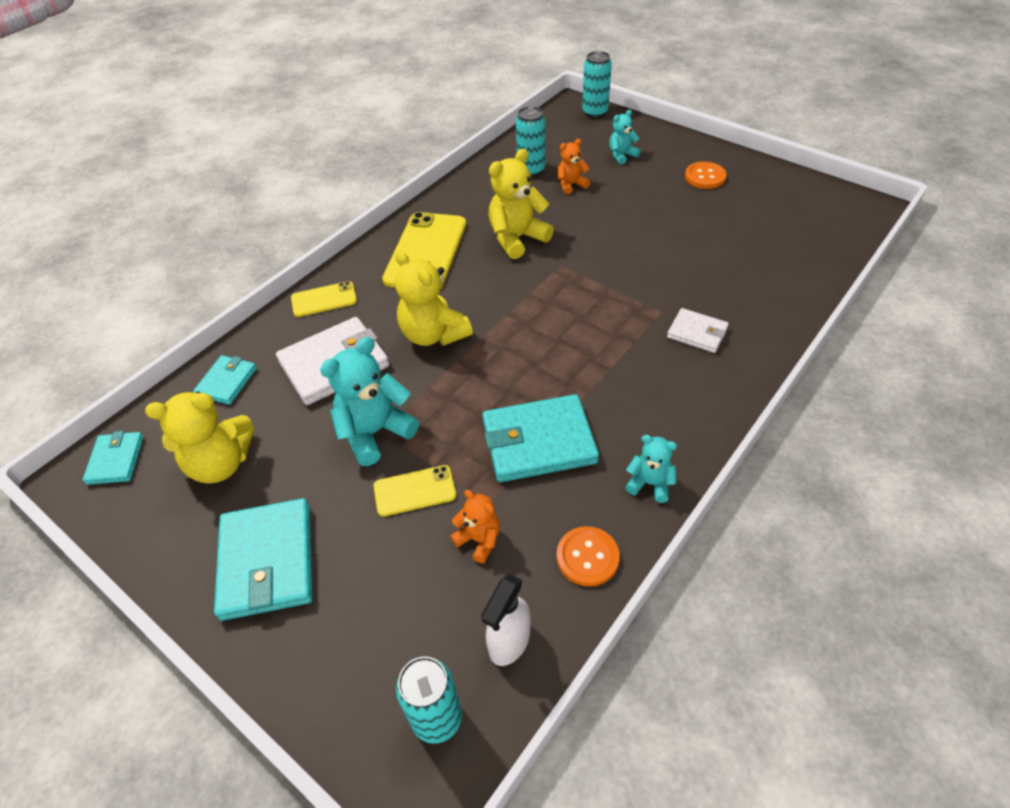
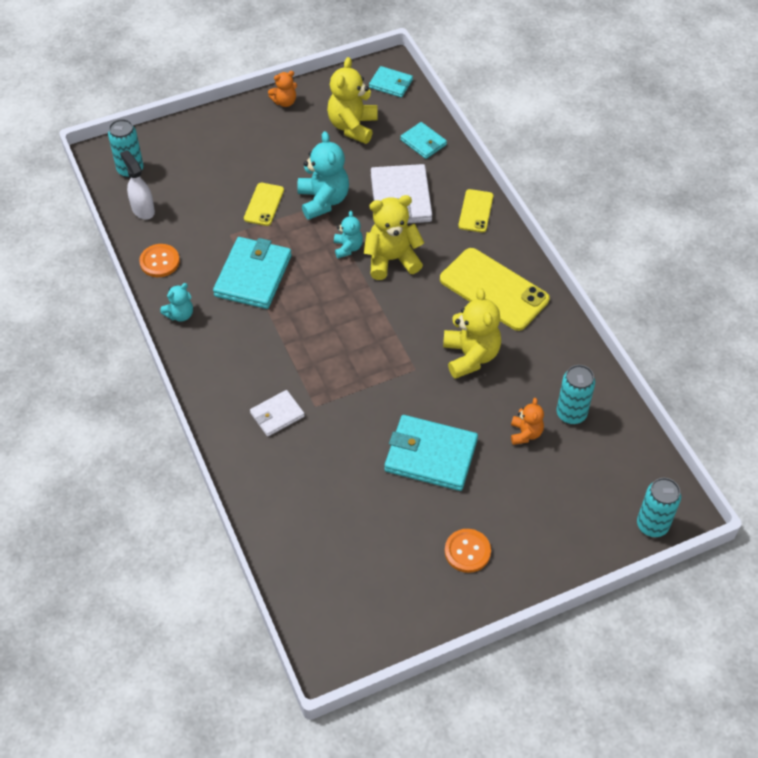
camera: 115 degrees right, 5 degrees up
(267, 561) = (267, 132): turquoise wallet -> turquoise wallet (431, 456)
(479, 540) = (209, 220): orange teddy bear -> orange teddy bear (285, 102)
(622, 155) = (550, 502): turquoise teddy bear -> turquoise teddy bear (348, 248)

